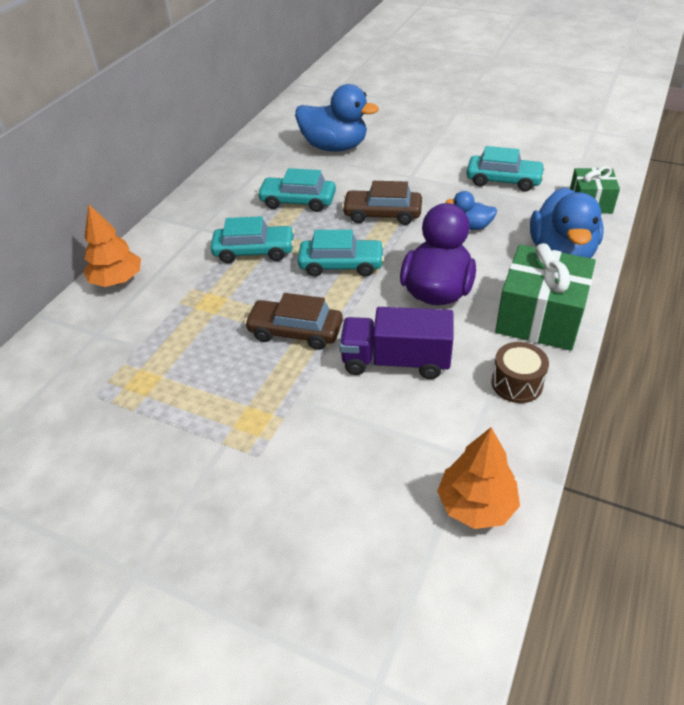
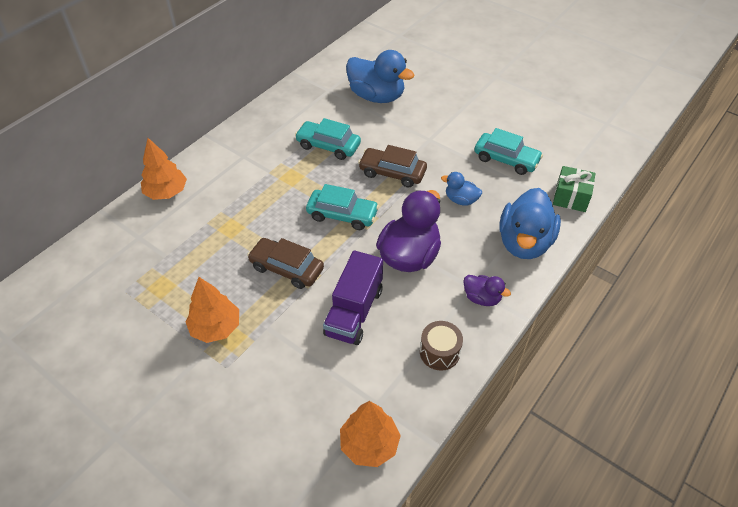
camera: 10 degrees right, 5 degrees up
(229, 413) = (216, 327): none -> orange tree
(254, 251) = (278, 187): turquoise car -> none
(396, 361) = (354, 311): purple truck -> purple truck turned 90 degrees counterclockwise
(539, 317) = (482, 298): green gift -> purple duck

